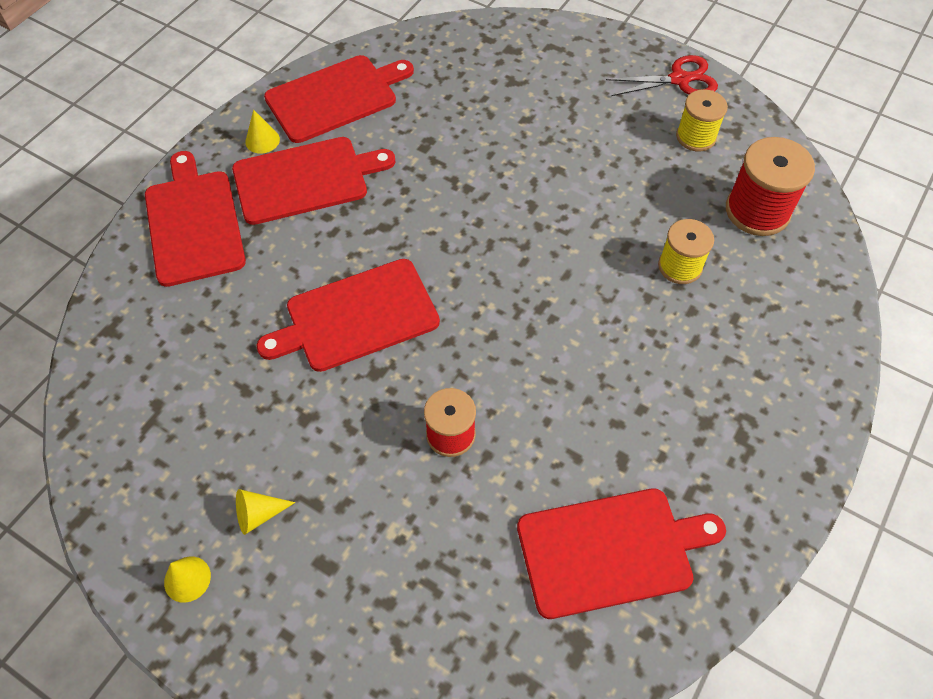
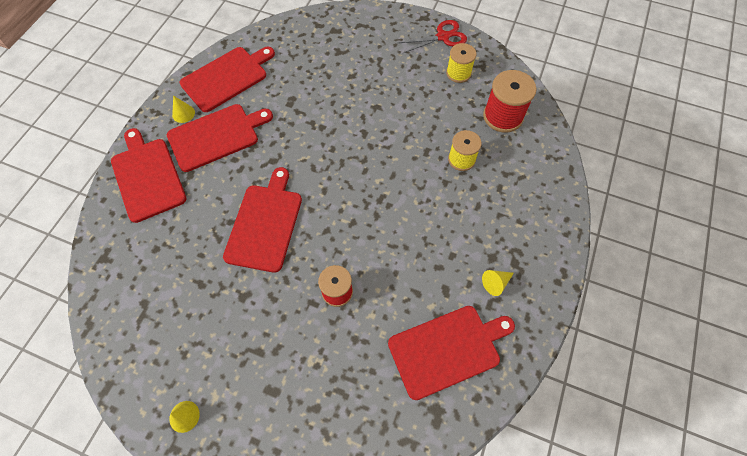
camera: 10 degrees left, 5 degrees up
(259, 514) = (223, 365): yellow cone -> yellow cone (495, 283)
(356, 317) = (265, 224): red cutting board -> red cutting board turned 135 degrees clockwise

